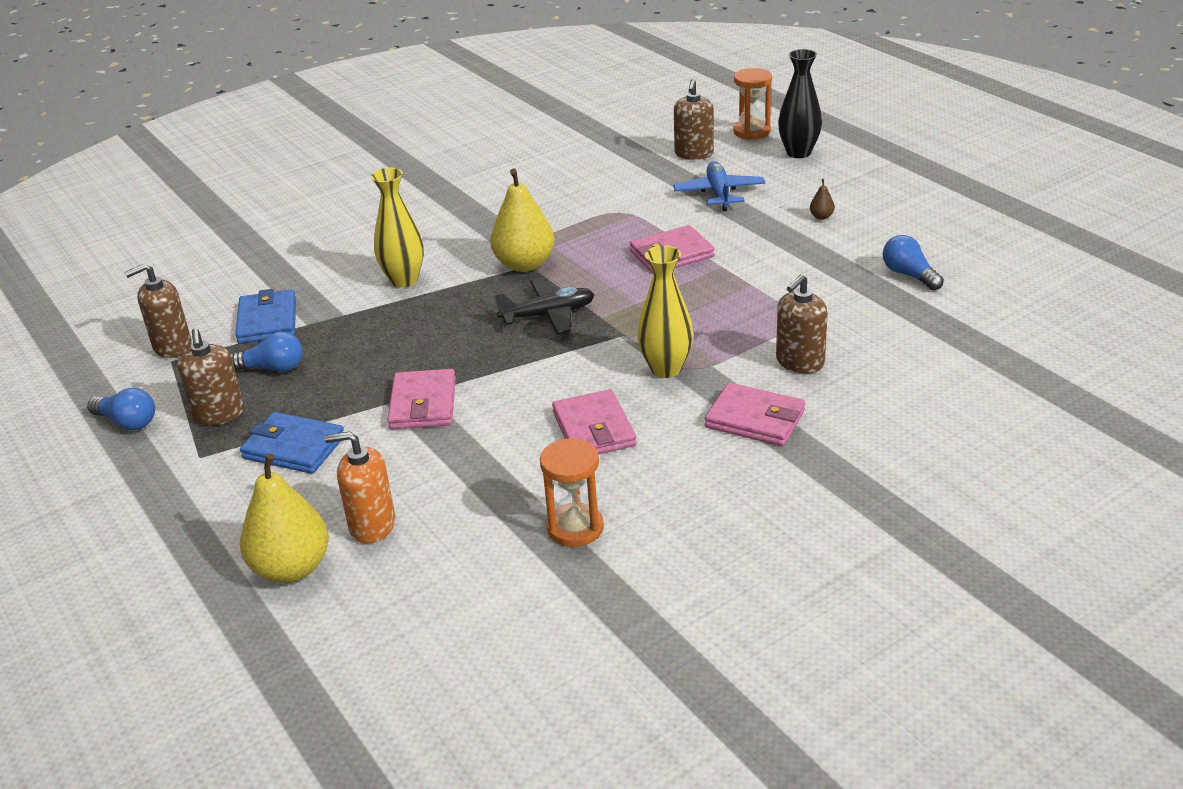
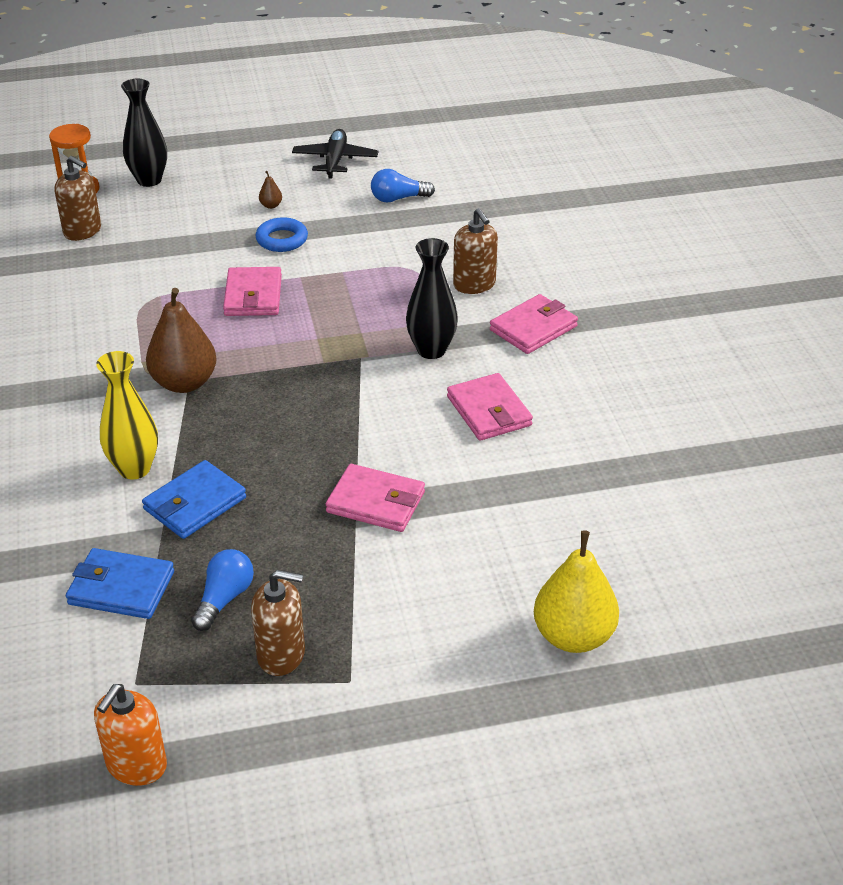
camera: 70 degrees left, 5 degrees up
(127, 422) = (238, 736): blue light bulb -> none
(172, 346) = (104, 678): brown soap dispenser -> none
(294, 447) = (384, 605): blue wallet -> blue wallet (195, 503)
(372, 525) = (541, 572): orange soap dispenser -> orange soap dispenser (136, 765)
(524, 264) = (184, 383): yellow pear -> brown pear
(548, 315) = (290, 391): black plane -> black plane (335, 160)
(575, 528) = (613, 455): orange hourglass -> none
(594, 429) = (489, 411): pink wallet -> pink wallet turned 60 degrees clockwise
(666, 369) = (431, 350): yellow vase -> black vase
(719, 193) = (174, 240): blue plane -> none
(772, 239) = (282, 239): none -> blue ring

